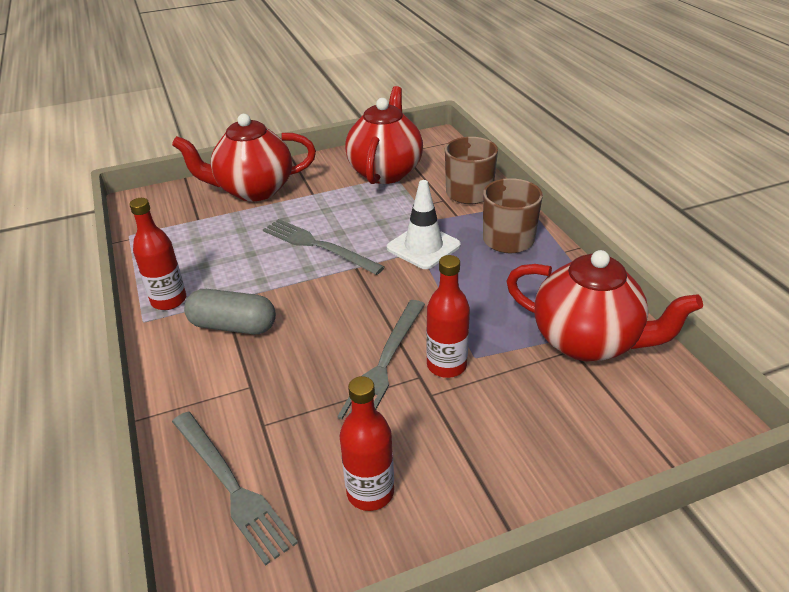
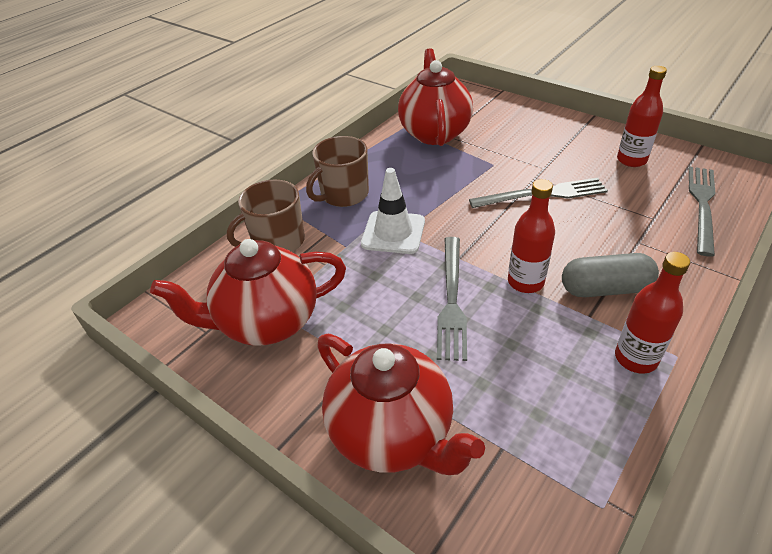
camera: 120 degrees left, 5 degrees up
(233, 326) = (605, 289): grey capsule -> grey capsule turned 75 degrees counterclockwise
(446, 365) = (514, 171): red bottle -> red bottle (525, 282)

